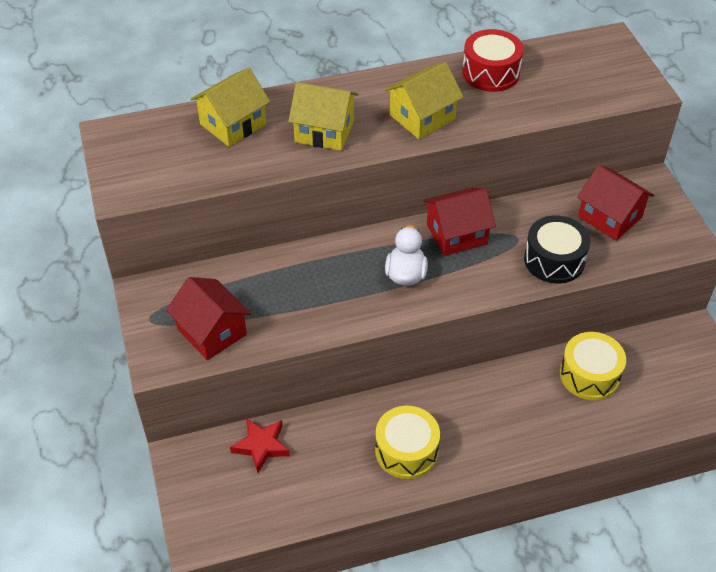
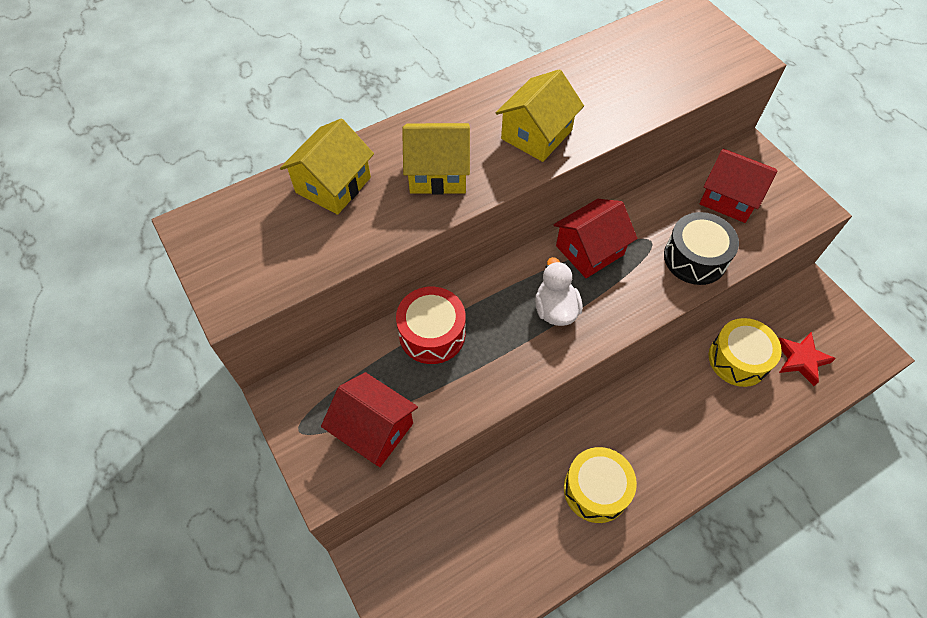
camera: 15 degrees left, 10 degrees up
(261, 446) = (449, 523): red star -> red star (801, 359)
(490, 73) = (587, 68): red drum -> red drum (432, 334)

